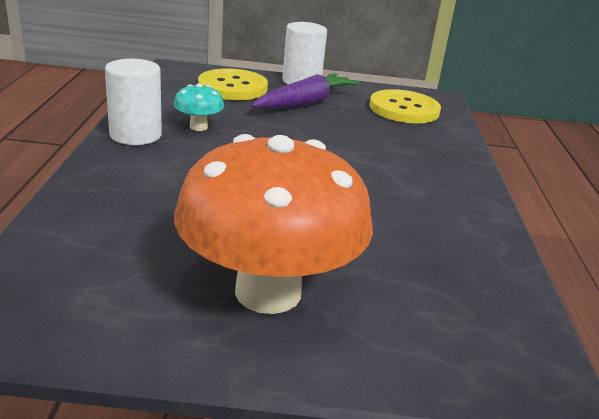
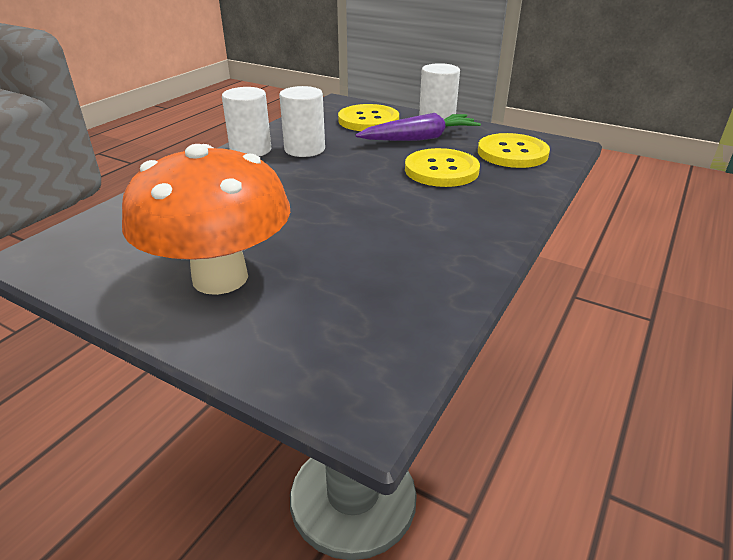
camera: 30 degrees right, 5 degrees up
(198, 127) = (304, 149): turquoise mushroom -> white cylinder
(361, 134) = (441, 170): none -> yellow button

